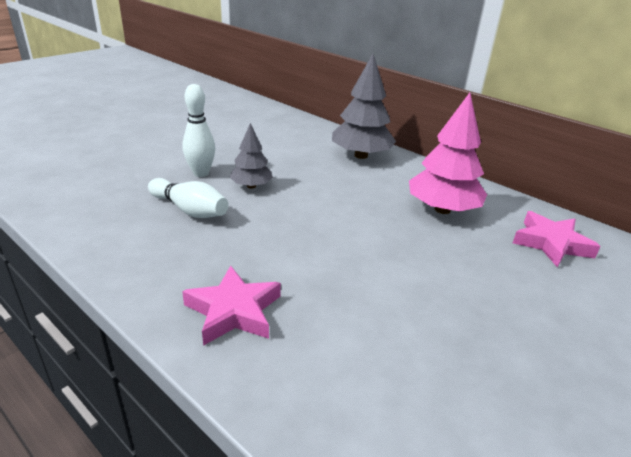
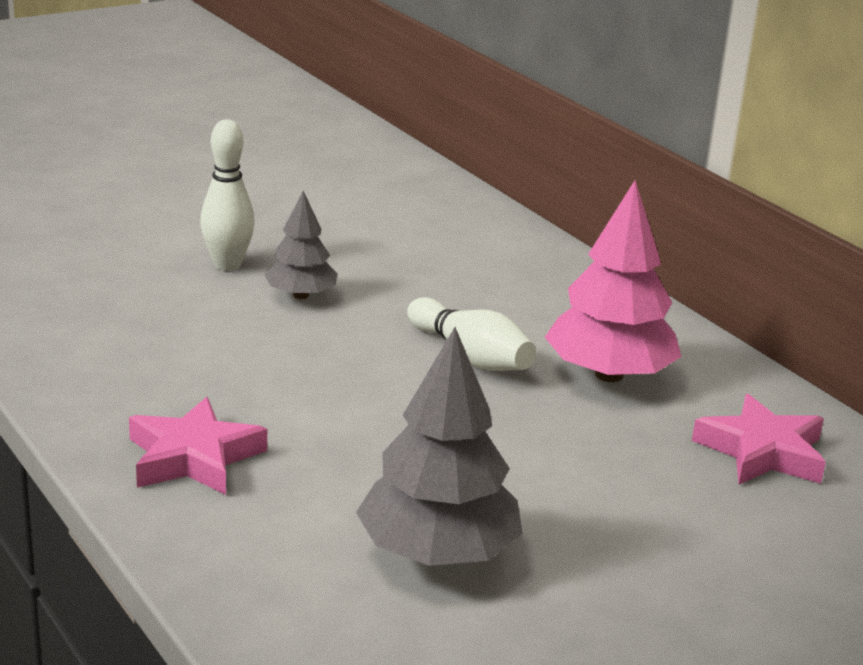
camera: 15 degrees right, 5 degrees down
(189, 210) = (186, 319): white bowling pin -> white bowling pin (470, 356)
(360, 155) = (525, 268): grey tree -> grey tree (437, 553)

